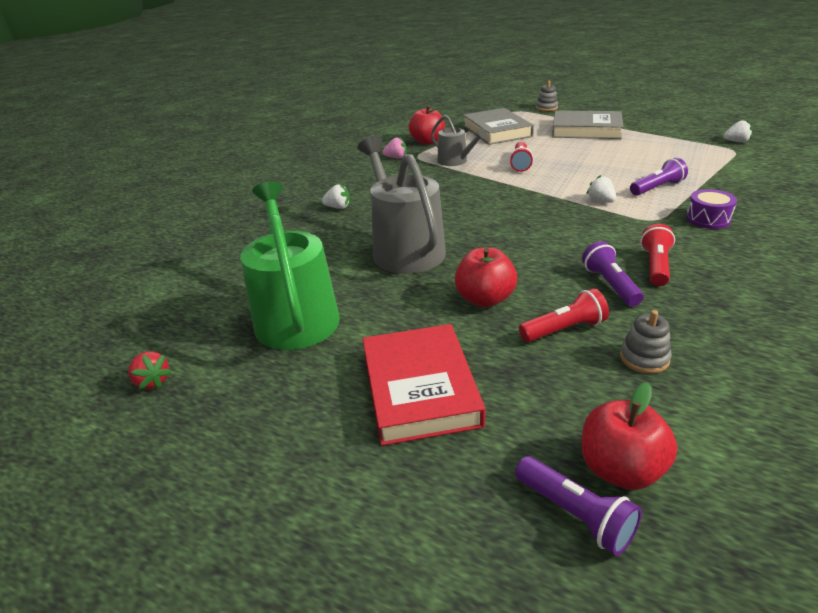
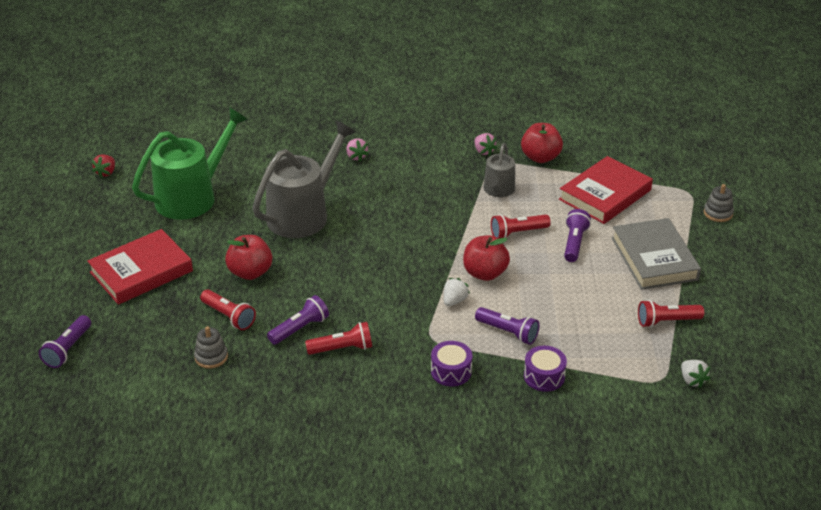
camera: 60 degrees right, 5 degrees up
(338, 207) = (356, 156): white strawberry -> pink strawberry
(497, 131) = (605, 195): grey book -> red book
(549, 148) = (574, 243): none -> purple flashlight
(620, 469) = (105, 360): red apple -> red apple (485, 273)
(663, 138) = (666, 321): none -> red flashlight
(723, 185) = (544, 376): none -> purple drum

